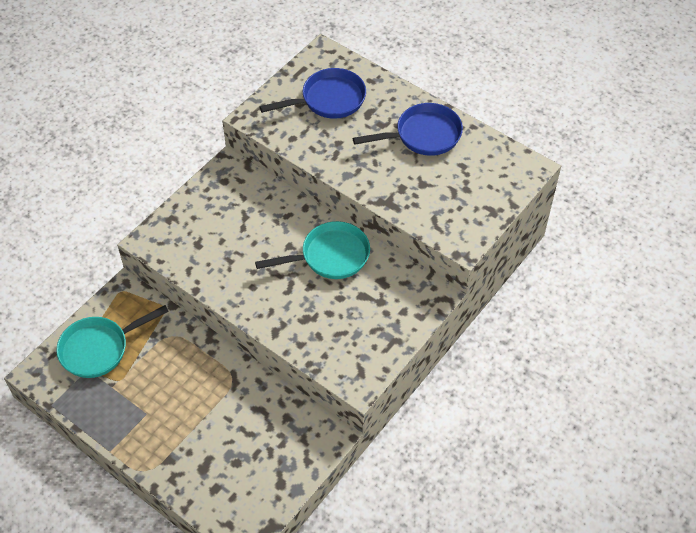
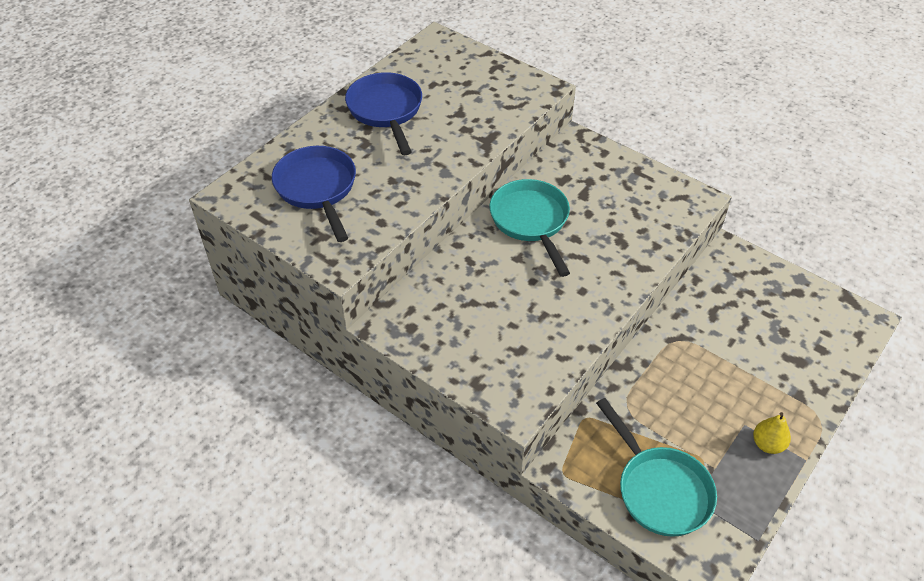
camera: 90 degrees left, 5 degrees down
(127, 426) = (767, 444): none -> yellow pear

